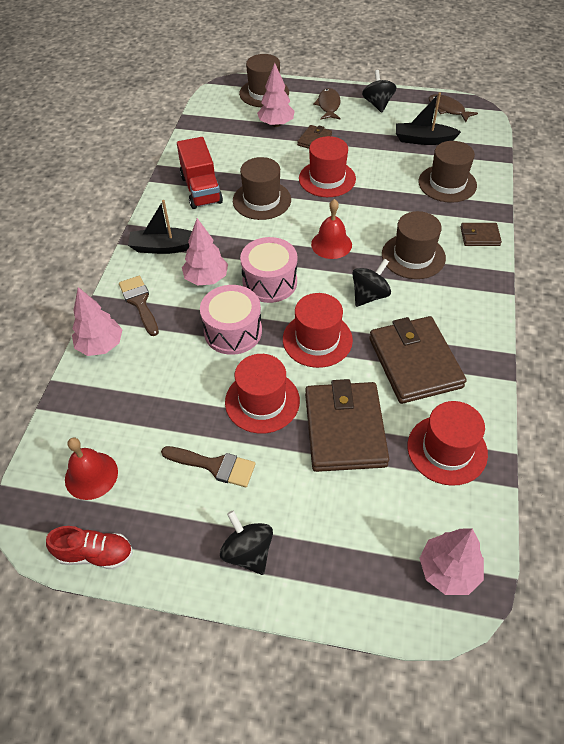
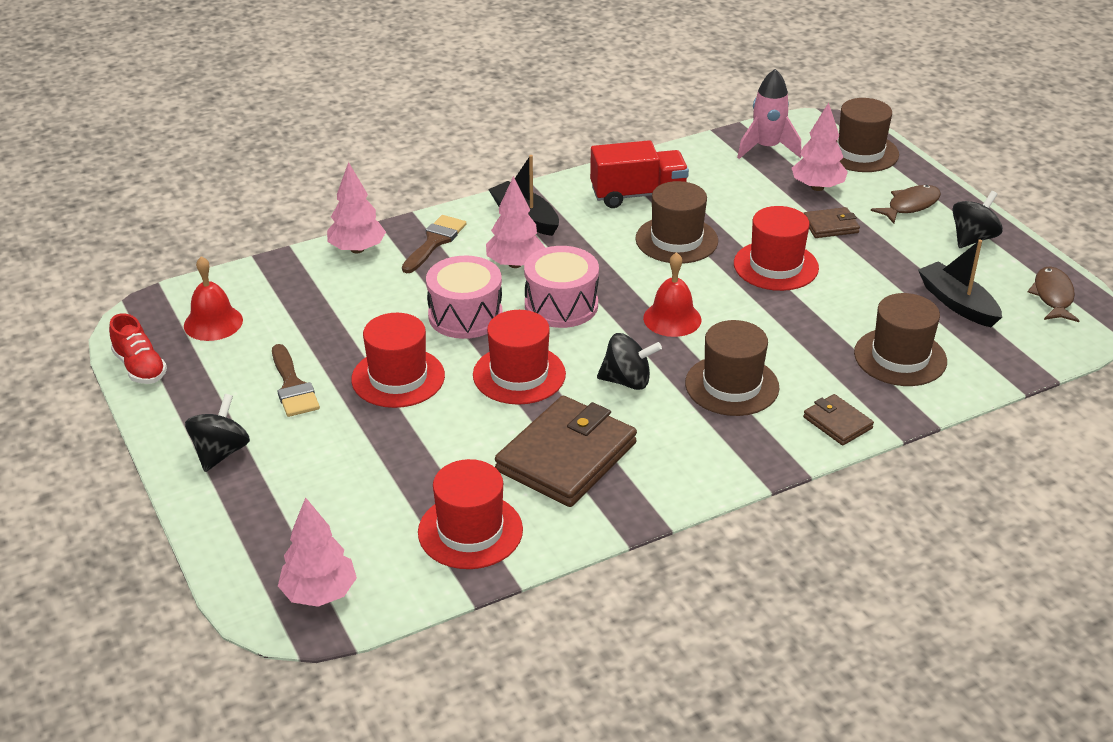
camera: 50 degrees right, 15 degrees down
(201, 189) = (638, 195): red truck -> red truck turned 135 degrees counterclockwise
(219, 119) = (767, 148): none -> pink rocket
(345, 429) = (421, 447): brown wallet -> none

